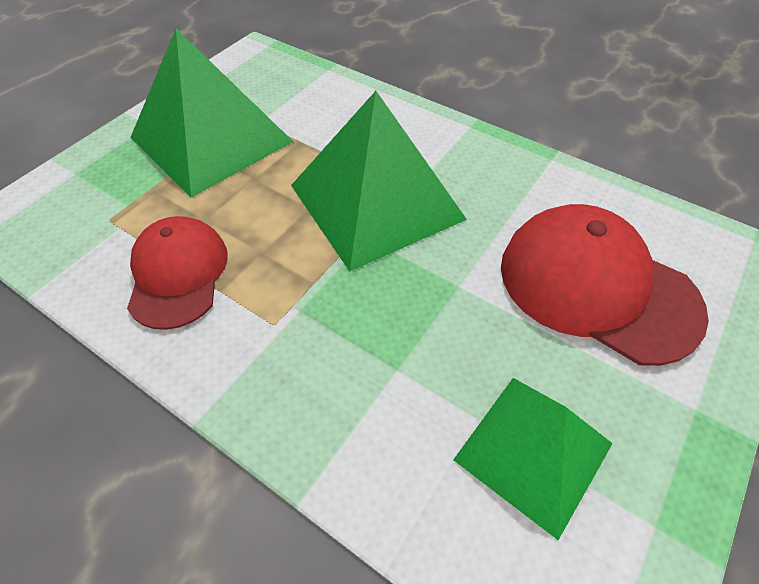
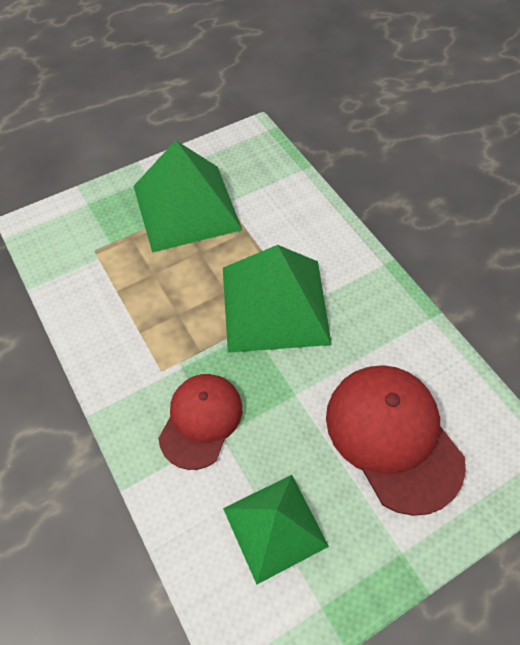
camera: 25 degrees right, 5 degrees up
(178, 274) = (119, 309): red cap -> red cap (201, 420)

